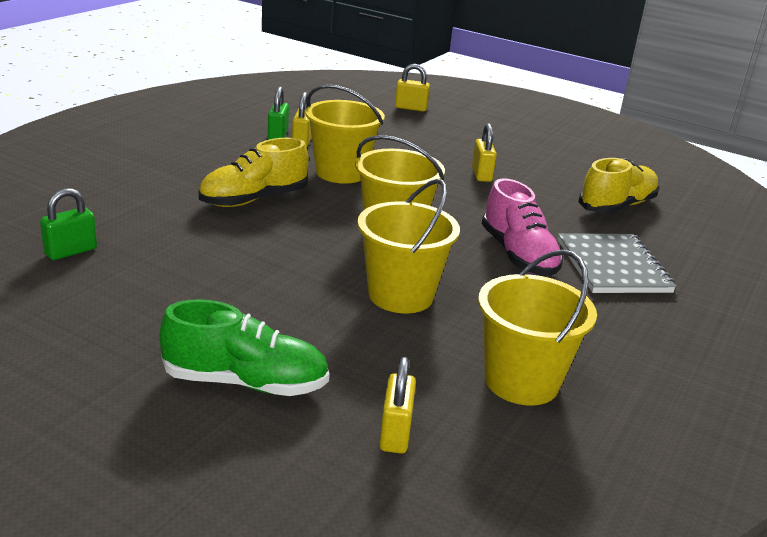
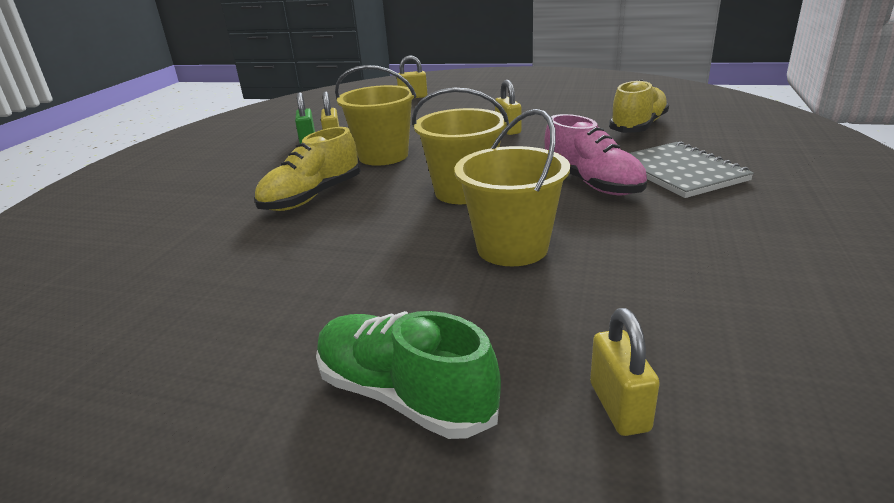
camera: 10 degrees left, 0 degrees up
(70, 251) = (129, 297): green padlock -> none
(245, 382) = (404, 396): green shoe -> green shoe turned 135 degrees counterclockwise
(521, 381) = (699, 301): yellow bucket -> none

